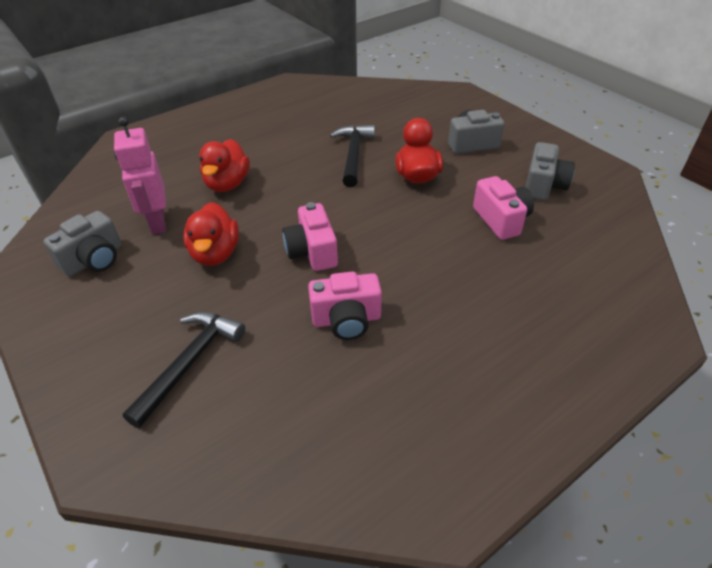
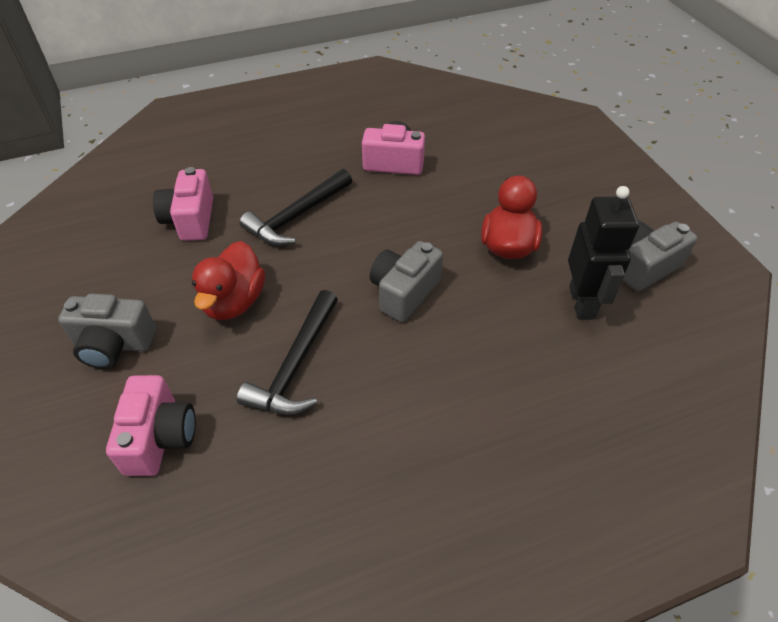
camera: 165 degrees left, 5 degrees up
(157, 222) = (582, 302): pink robot -> black robot
(189, 363) = (526, 158): black hammer -> black hammer (297, 216)
(227, 184) = (493, 349): red duck -> none
(312, 252) = (404, 226): pink camera -> pink camera (160, 437)
(543, 185) = (100, 251): grey camera -> grey camera (404, 292)

